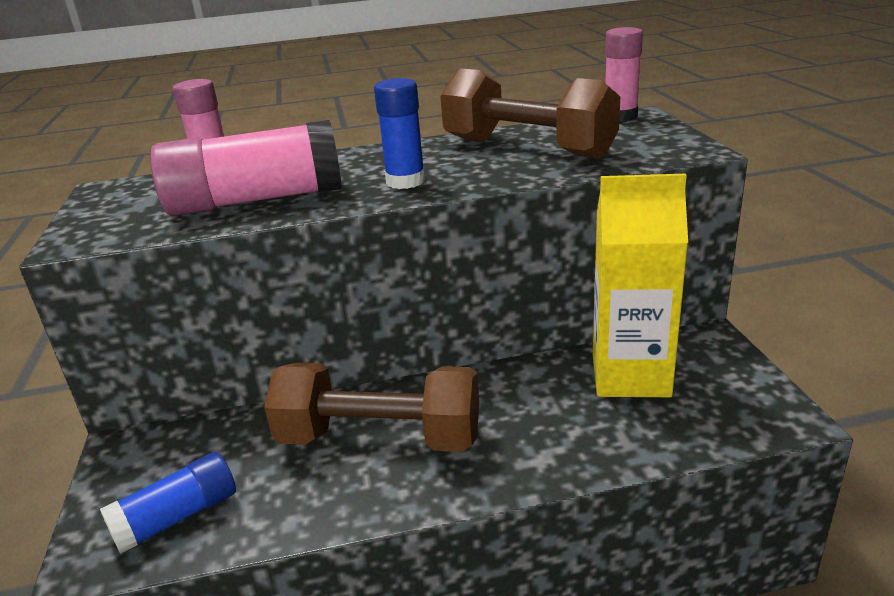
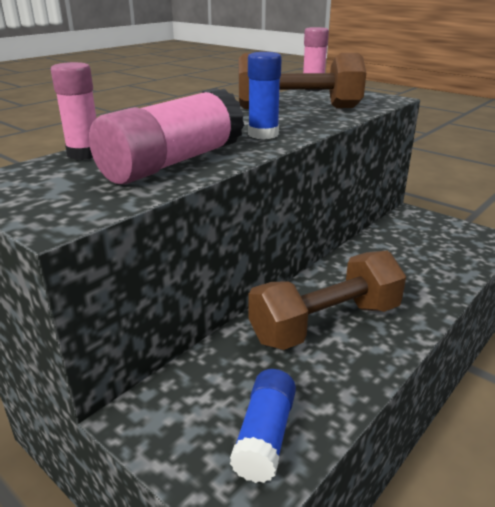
camera: 40 degrees left, 0 degrees up
(630, 376) = (404, 241): yellow carton -> none

